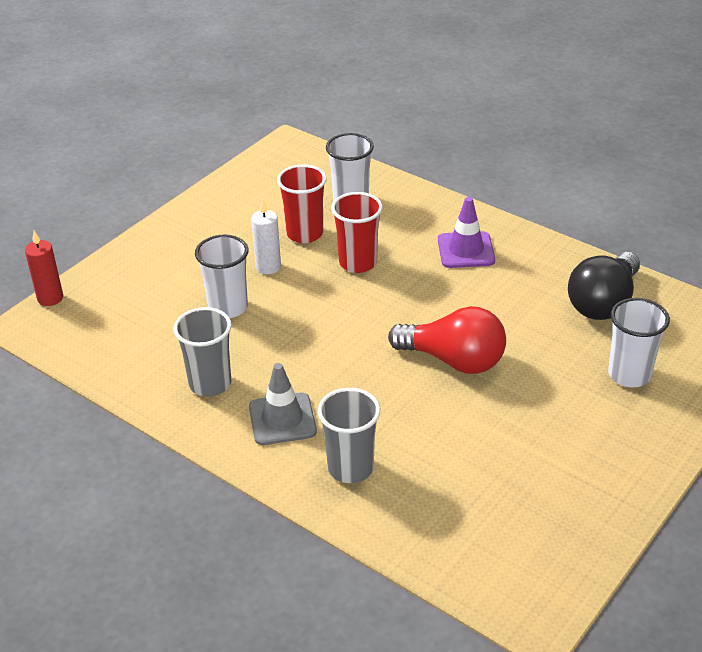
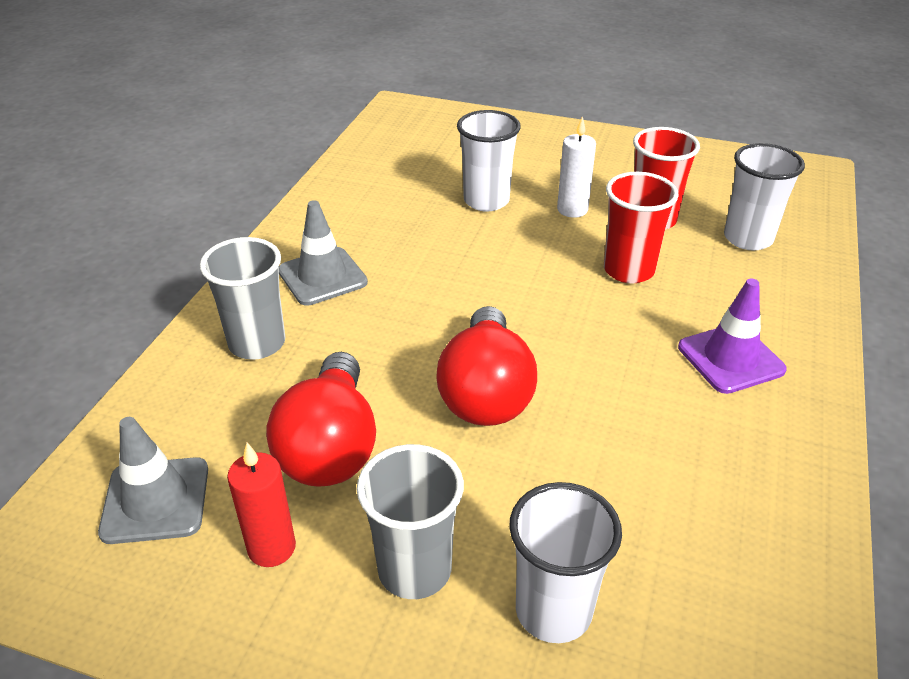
camera: 70 degrees right, 0 degrees up
(50, 298) = (441, 107): red candle -> red candle (271, 547)
(210, 384) = (360, 218): grey cup -> grey cup (414, 570)
(477, 443) = (330, 446): none -> red light bulb
(497, 537) = (155, 500): none -> grey traffic cone
(603, 303) = (721, 544): black light bulb -> none

